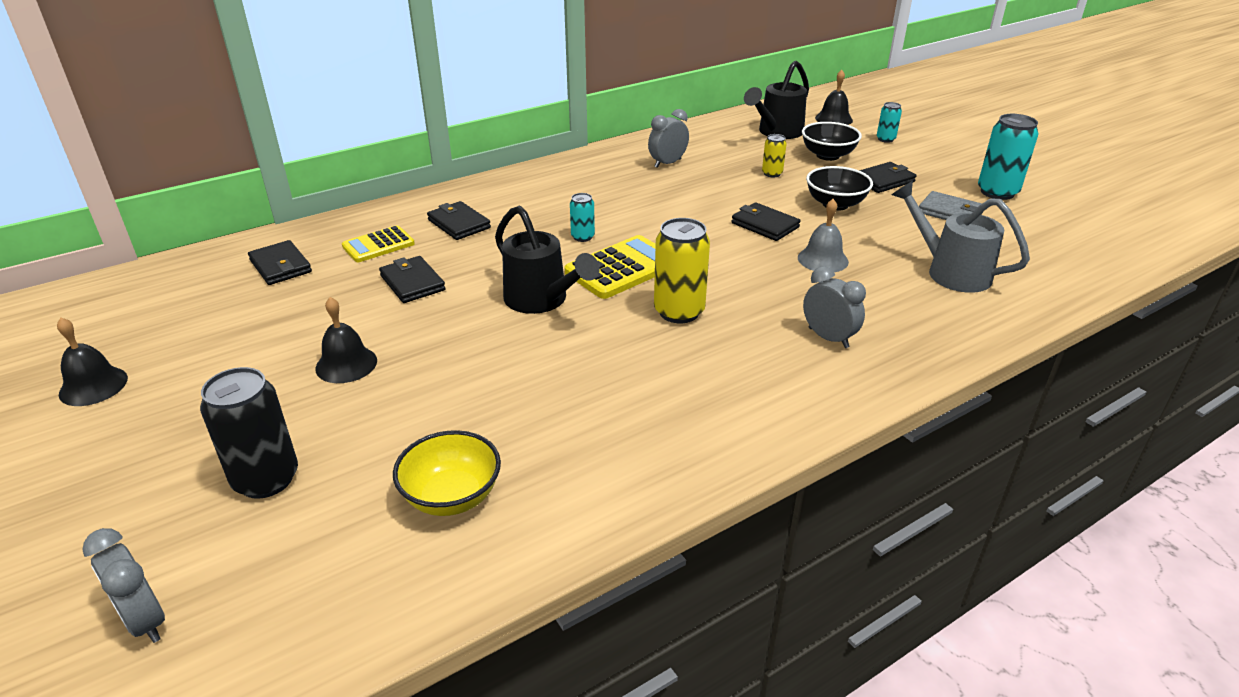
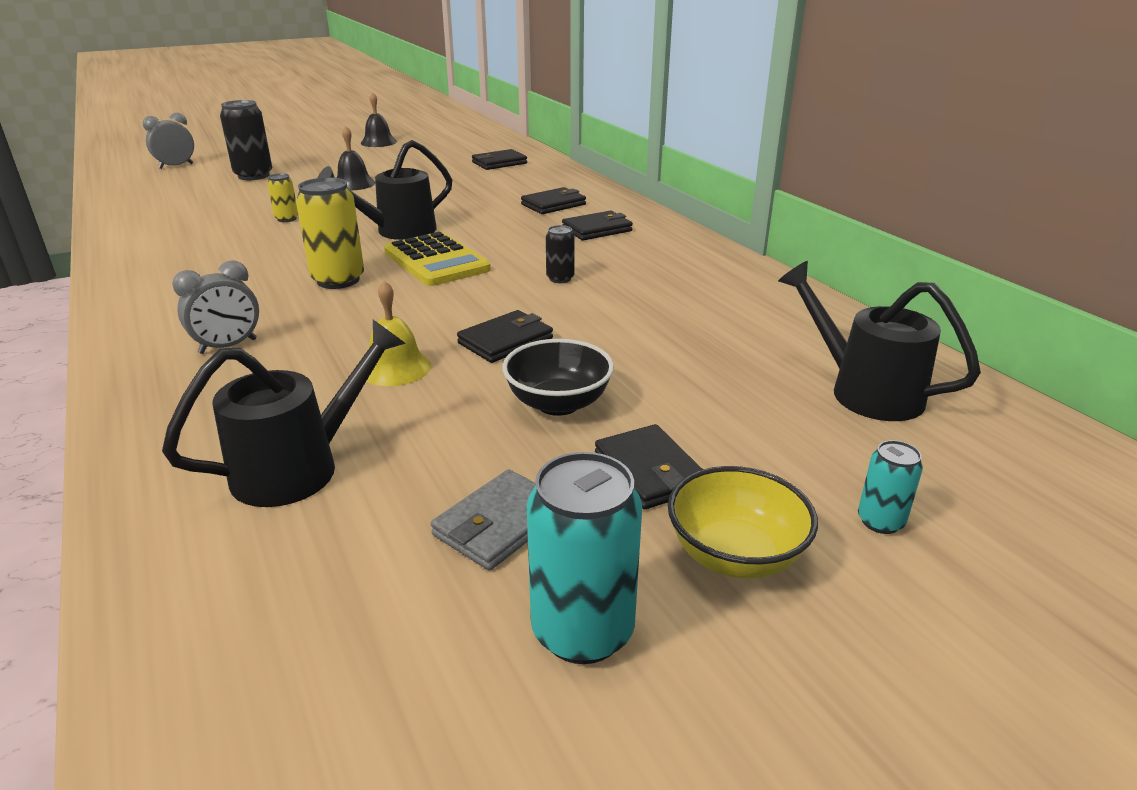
camera: 95 degrees right, 5 degrees down
(378, 245) = (522, 183): yellow calculator -> none
(412, 283) = (453, 194): black wallet -> black wallet (597, 229)
(452, 497) = (186, 211): yellow bowl -> yellow bowl (735, 555)
(582, 237) = (510, 247): turquoise can -> none
(650, 212) = (560, 278): none -> black can
(667, 163) = (707, 295): grey clock -> none
(772, 173) = (676, 365): yellow can -> yellow can (287, 219)
(822, 259) = (395, 368): grey bell -> yellow bell
(828, 155) = (764, 428): black bowl -> none
(834, 119) = (979, 469): black bell -> none
(950, 272) = (300, 467): grey watering can -> black watering can

